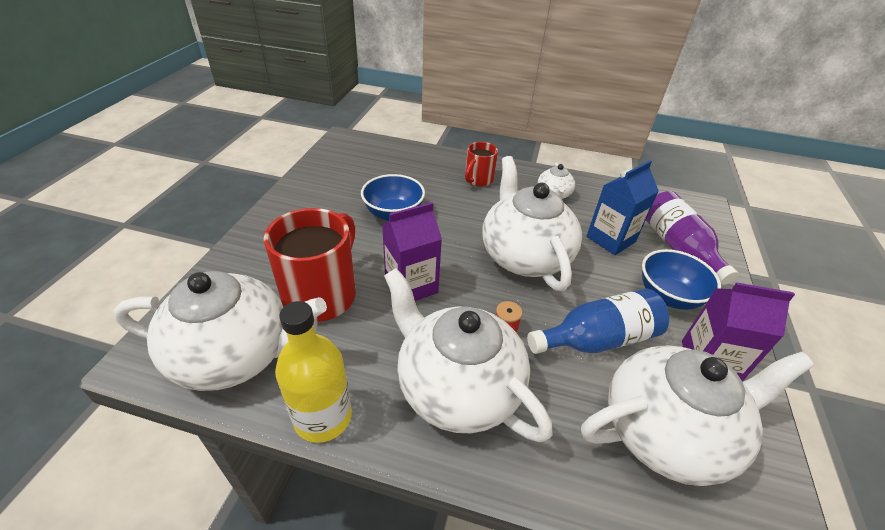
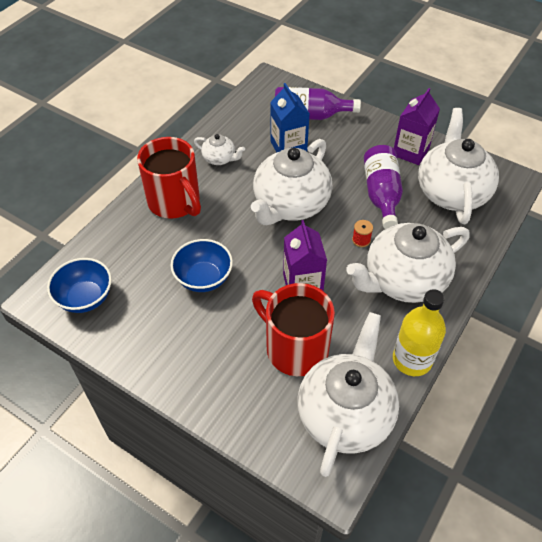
camera: 70 degrees left, 10 degrees up
(478, 180) = (175, 202): red mug -> red mug, size x1.82
(524, 256) = (290, 205): white teapot -> white teapot turned 60 degrees counterclockwise
(598, 339) = (381, 194): blue bottle -> purple bottle
(668, 296) = (354, 143): blue bowl -> blue bowl (85, 298)

